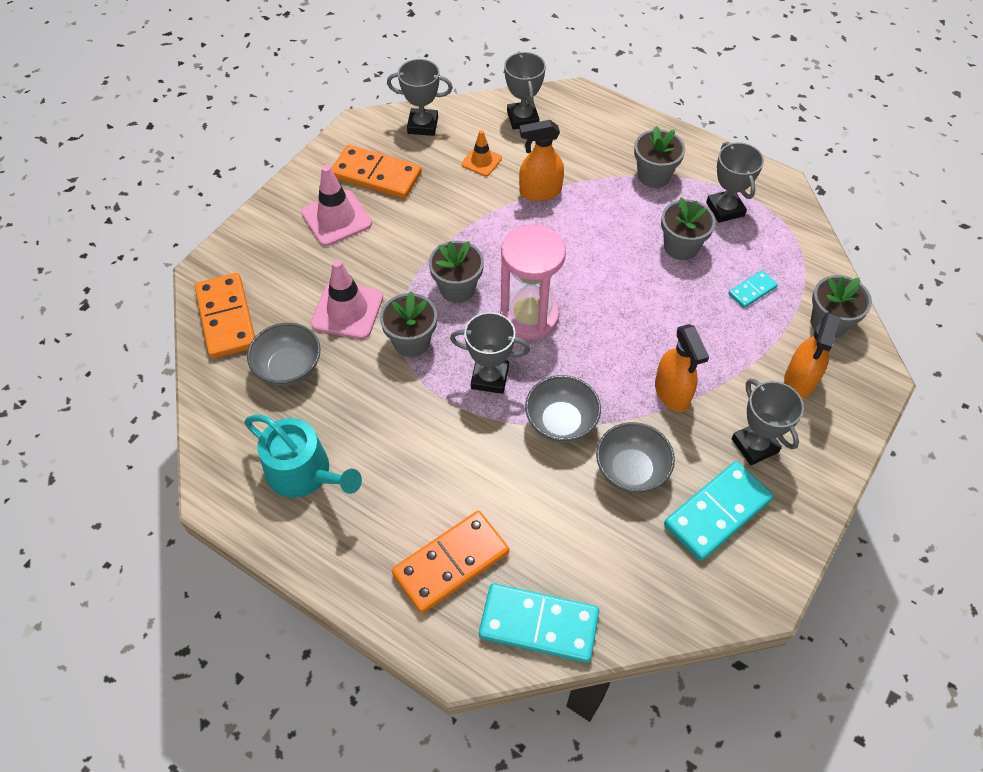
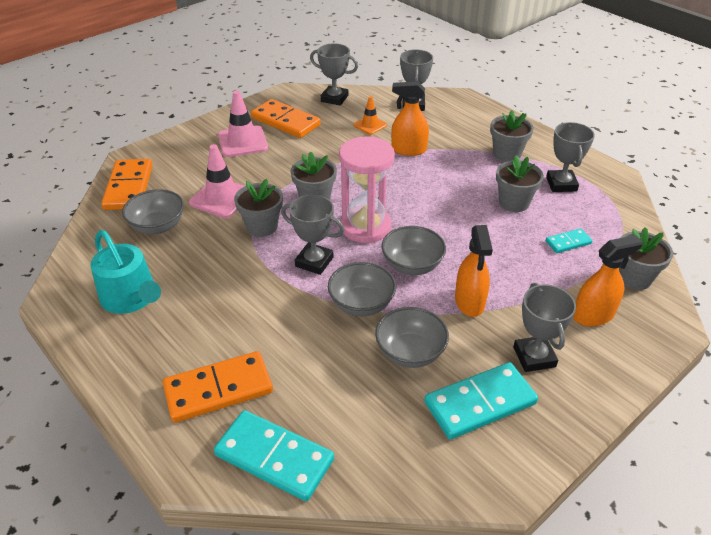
camera: 15 degrees right, 15 degrees down
(597, 358) = (412, 265): none -> grey bowl
(799, 380) = (593, 315): orange spray bottle -> orange spray bottle turned 150 degrees counterclockwise

